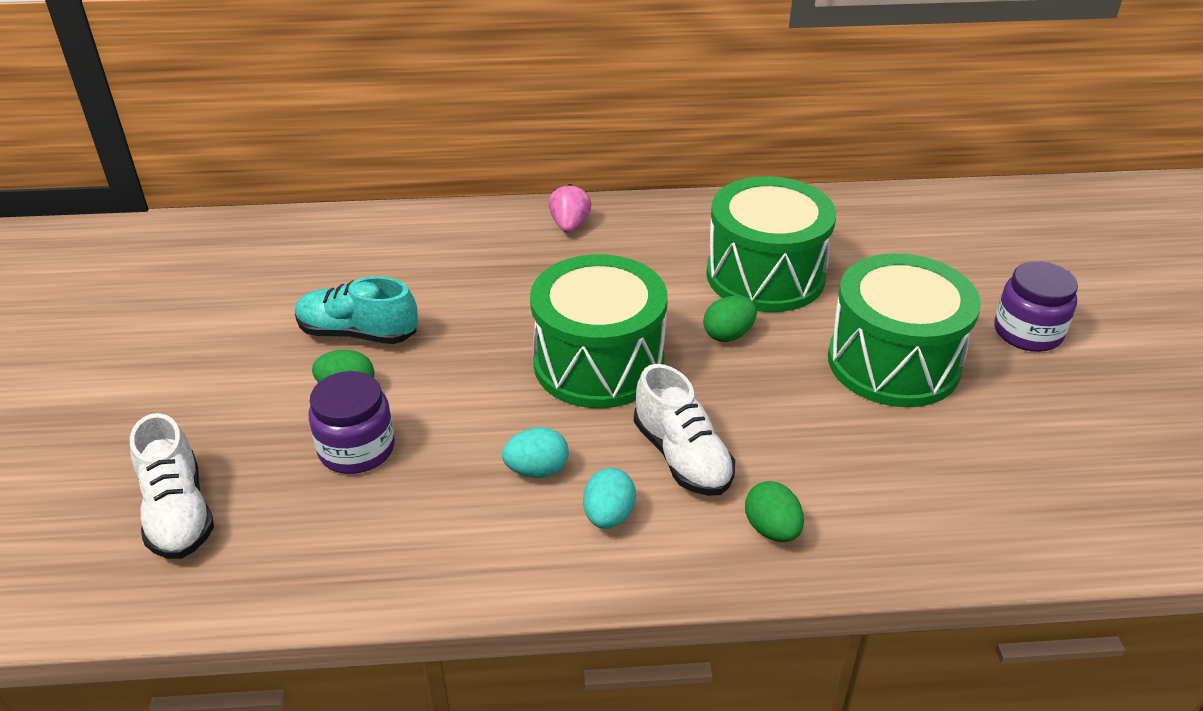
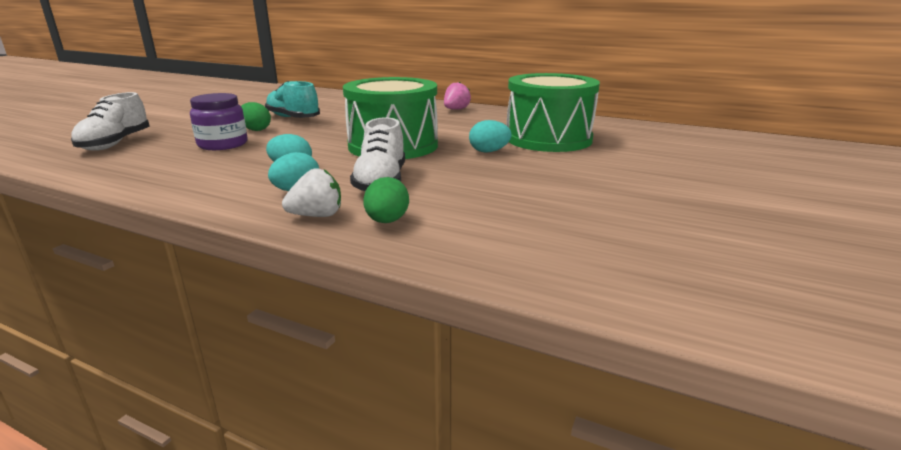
camera: 30 degrees right, 15 degrees down
(691, 553) = (317, 216): none -> white strawberry
(728, 335) = (489, 151): green egg -> turquoise egg
(893, 362) = (594, 181): green drum -> none
(1027, 332) = (734, 191): purple jar -> none

